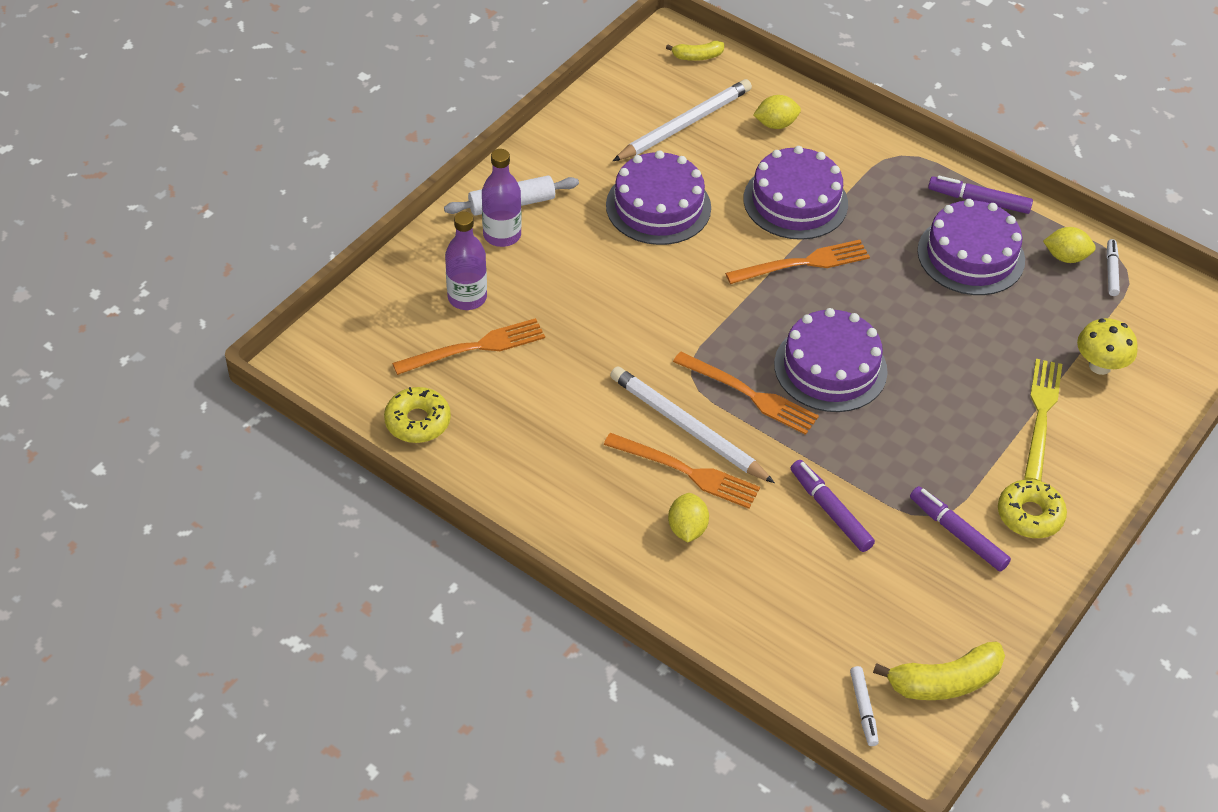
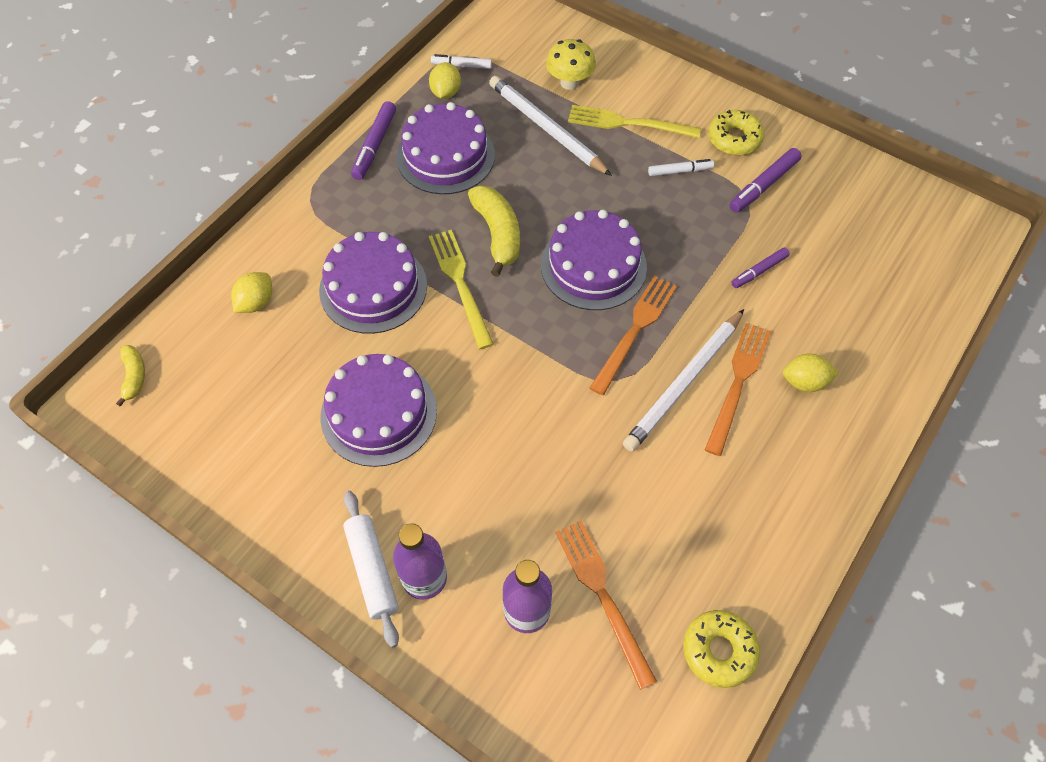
camera: 90 degrees left, 10 degrees up
(684, 125) = (249, 389): white pencil -> white pencil (547, 128)
(775, 124) = (256, 302): yellow lemon -> yellow lemon turned 45 degrees clockwise
(803, 263) = (460, 283): orange fork -> yellow fork
(830, 510) = (759, 271): purple marker -> purple marker, size x0.67
(863, 709) = (952, 256): white marker -> white marker (680, 171)
(944, 682) = (910, 202): yellow banana -> yellow banana (497, 234)

